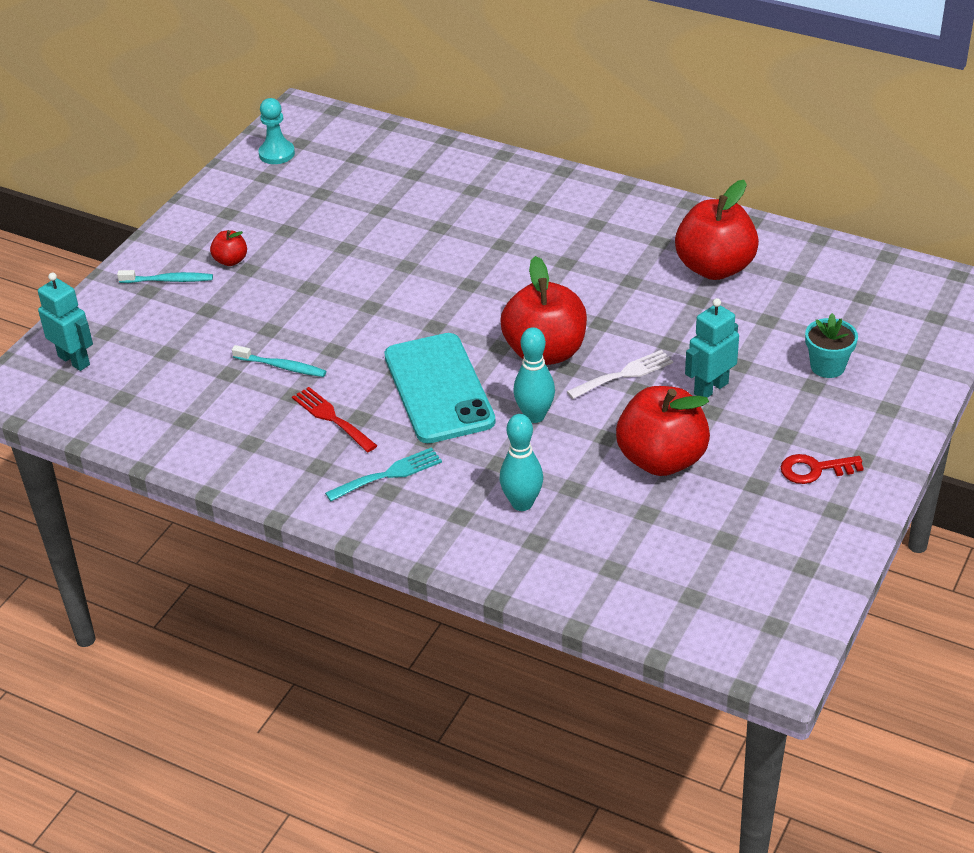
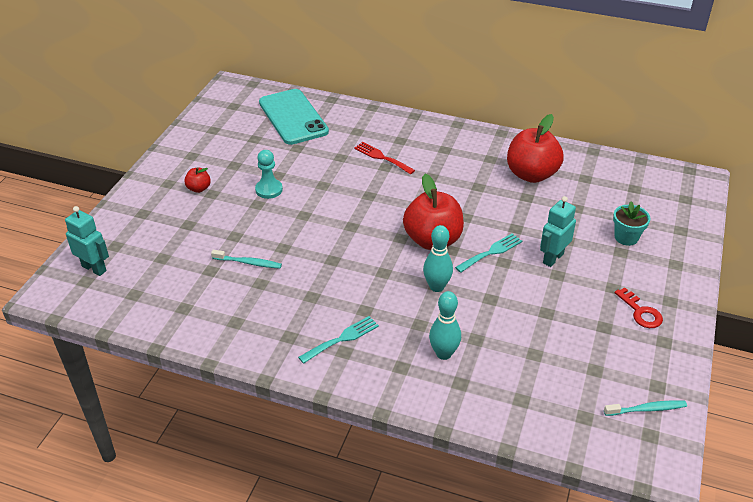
camera: 10 degrees left, 0 degrees up
(168, 280) = (156, 205): turquoise toothbrush -> turquoise toothbrush (647, 409)
(276, 154) = (219, 114): turquoise pawn -> turquoise pawn (269, 190)
(331, 418) = (291, 298): red fork -> red fork (381, 157)
(439, 388) = (364, 271): turquoise phone -> turquoise phone (293, 117)
(624, 374) = (491, 252): white fork -> turquoise fork
(661, 459) = (533, 313): red apple -> none
(814, 469) = (641, 312): red key -> red key turned 105 degrees counterclockwise

